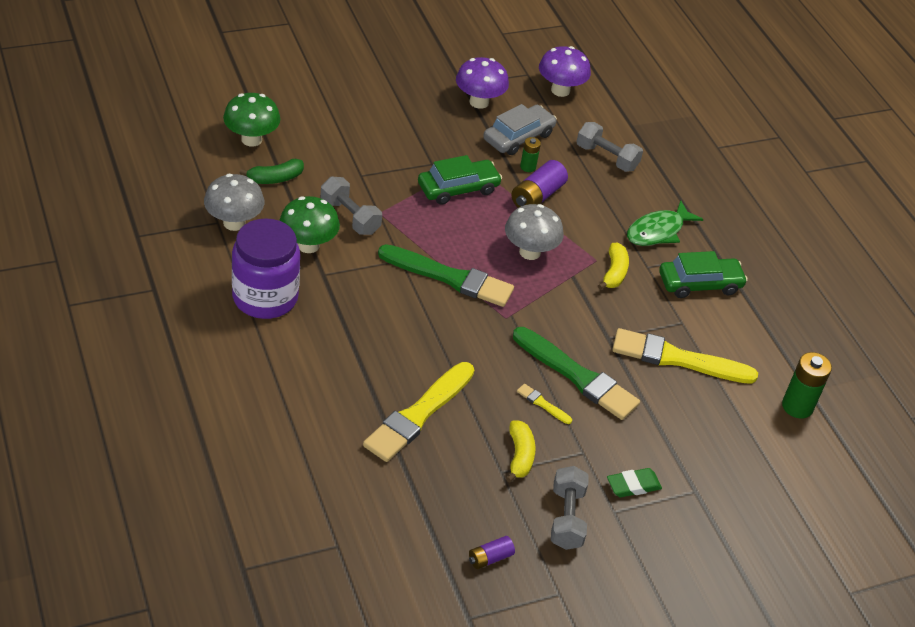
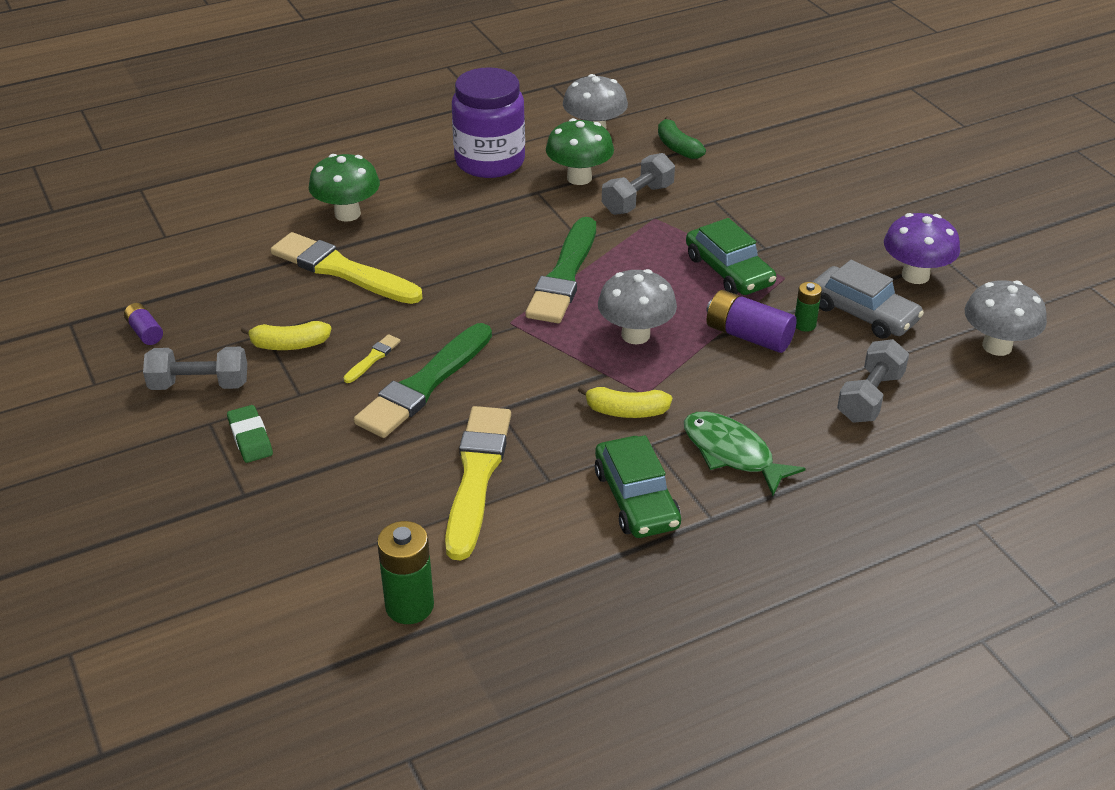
camera: 90 degrees right, 5 degrees down
(251, 139) = (734, 126): green mushroom -> green mushroom (347, 214)
(560, 90) = (997, 346): purple mushroom -> grey mushroom

